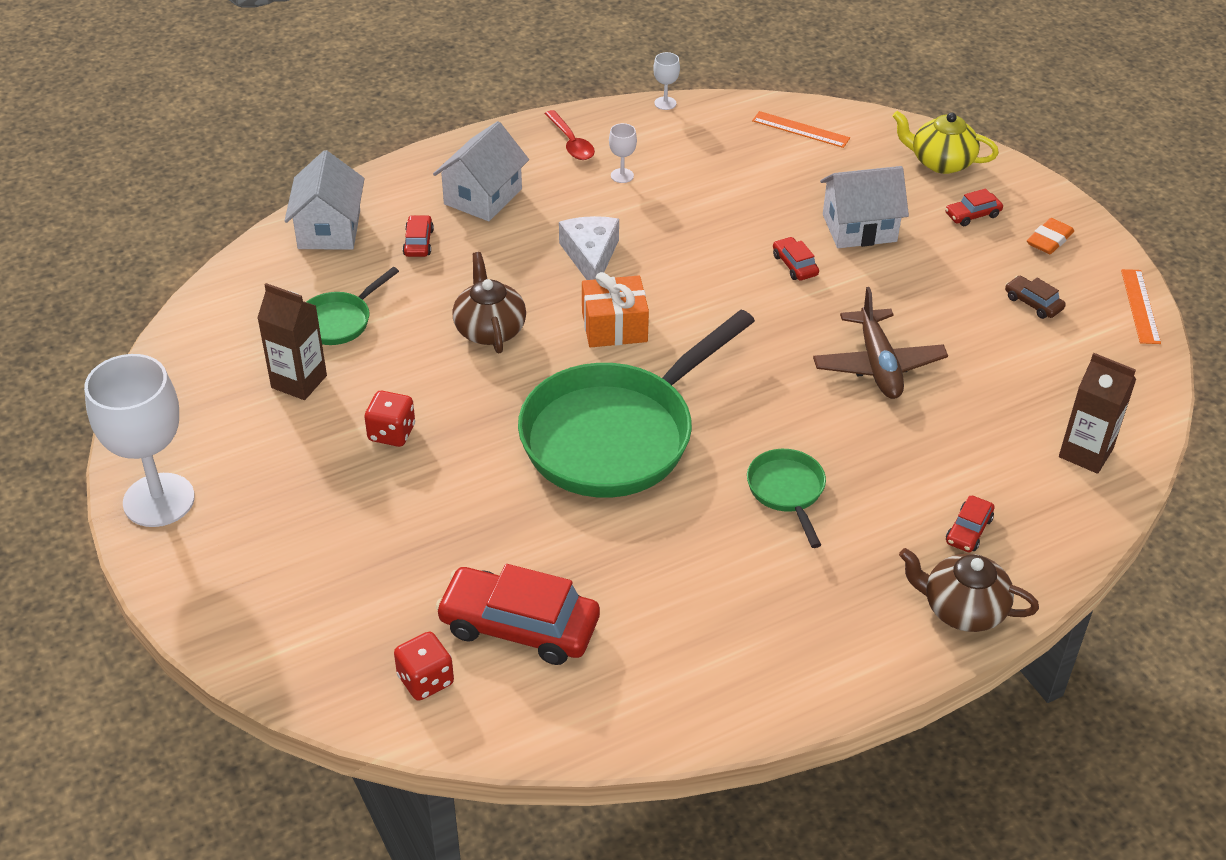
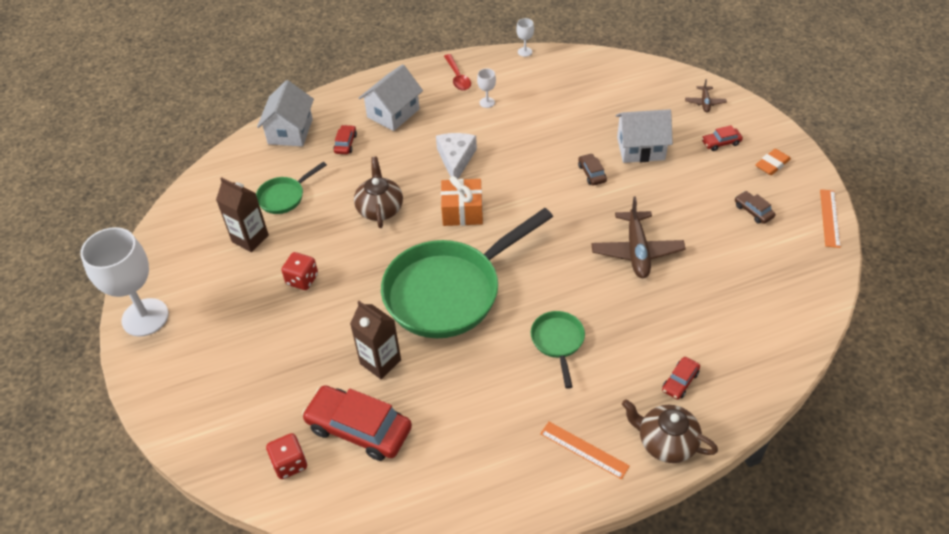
camera: 10 degrees right, 5 degrees up
(795, 265) = (592, 173): red car -> brown car
(800, 130) = (612, 74): orange ruler -> orange ruler (584, 450)
(940, 162) = (705, 102): yellow teapot -> brown plane
(1085, 453) = (773, 328): brown carton -> brown carton (380, 362)

